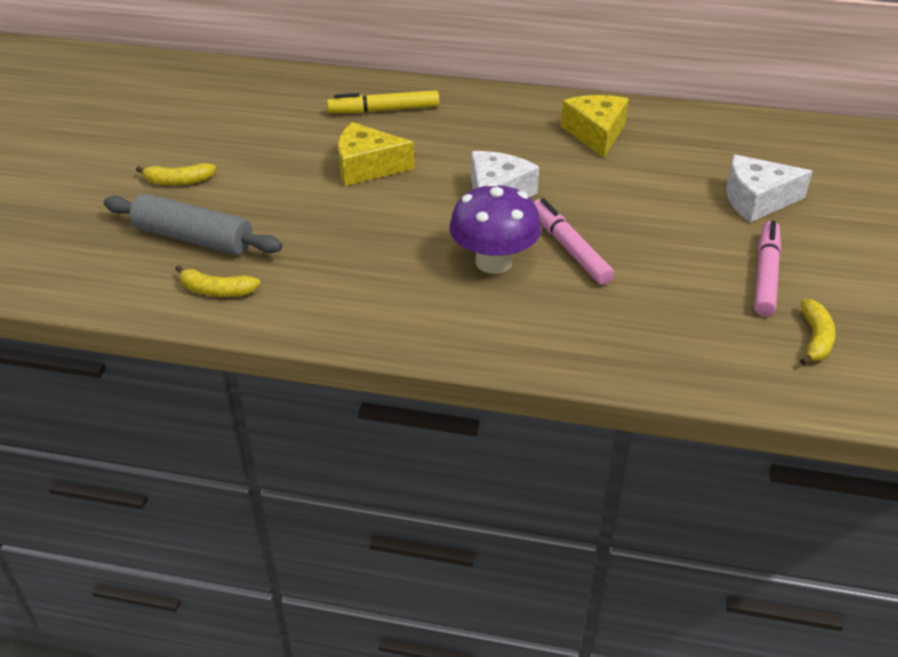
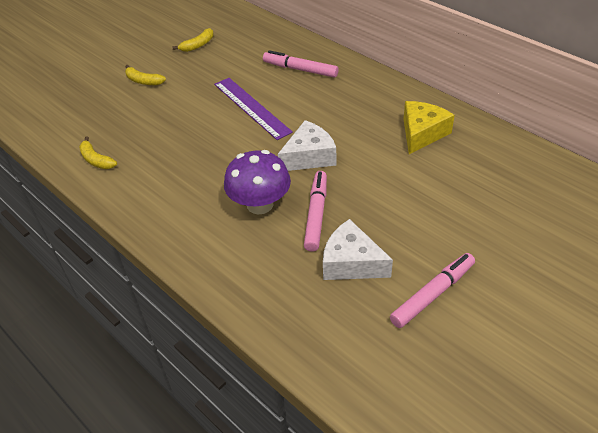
camera: 35 degrees right, 5 degrees up
(193, 238) = (116, 121): grey rolling pin -> none
(367, 167) = (251, 107): yellow cheese -> purple ruler
(384, 110) = (300, 70): yellow marker -> pink marker
(757, 200) = (489, 231): white cheese -> white cheese (351, 263)
(815, 339) = (416, 362): yellow banana -> yellow banana (198, 45)

